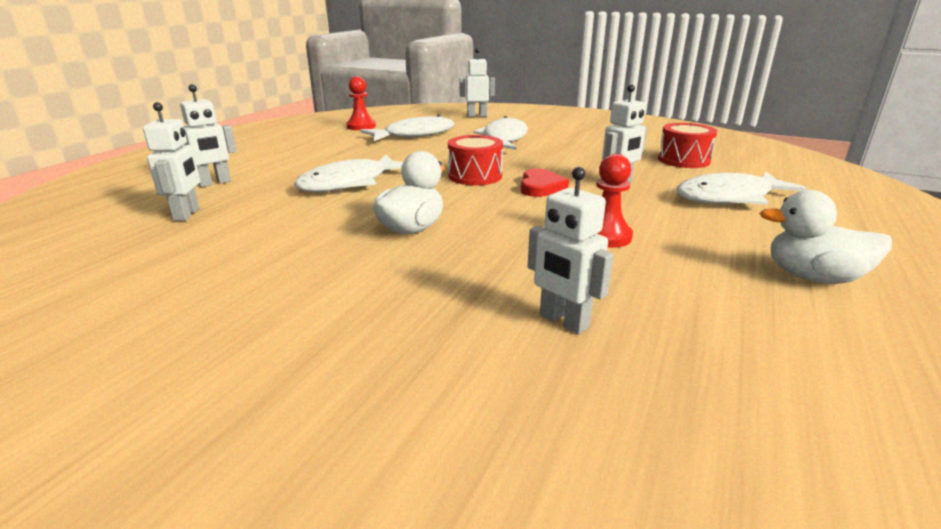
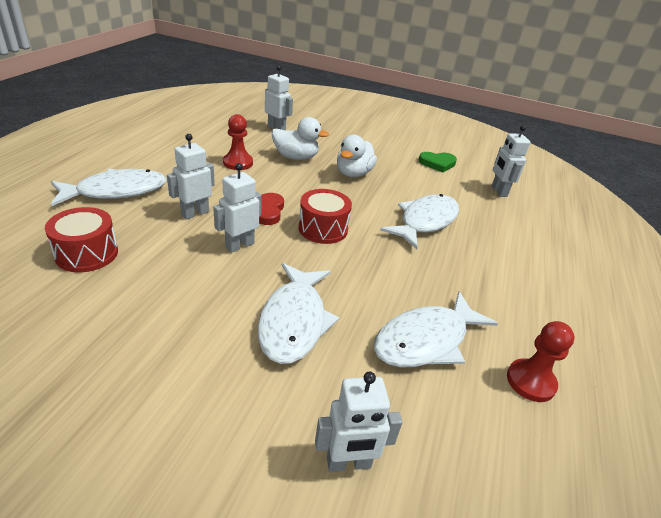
camera: 170 degrees right, 10 degrees up
(215, 183) = (530, 225): white robot -> white robot (239, 245)
(230, 253) = (437, 163): none -> green heart
(813, 277) = (149, 136): white duck -> white duck (296, 157)

